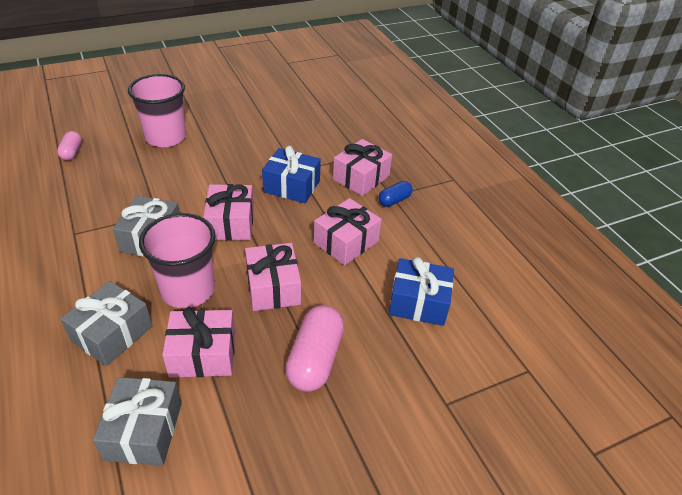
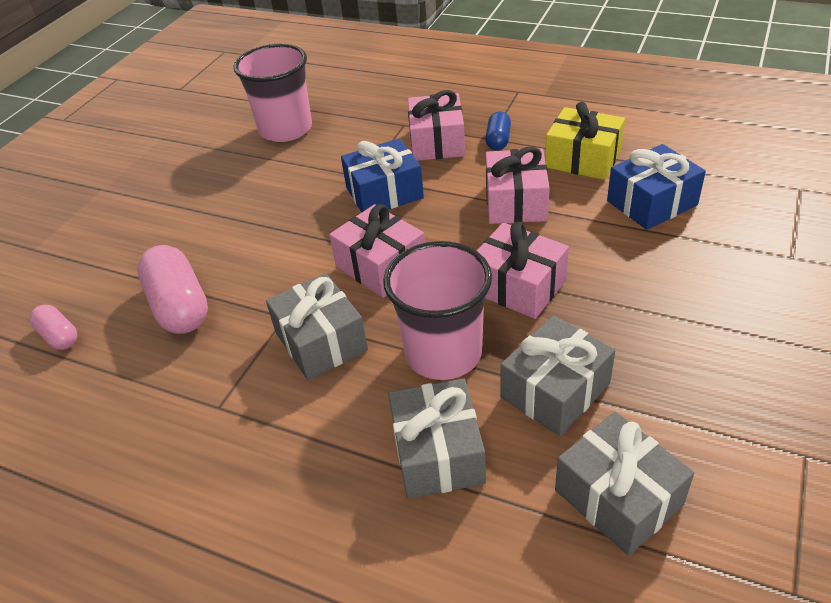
camera: 35 degrees left, 0 degrees up
(166, 137) = (160, 242): pink cup -> pink cup (286, 129)
(203, 354) = (555, 390): pink gift -> grey gift
(315, 359) = (651, 310): pink capsule -> pink capsule (179, 306)
(423, 246) = (583, 159): none -> yellow gift

